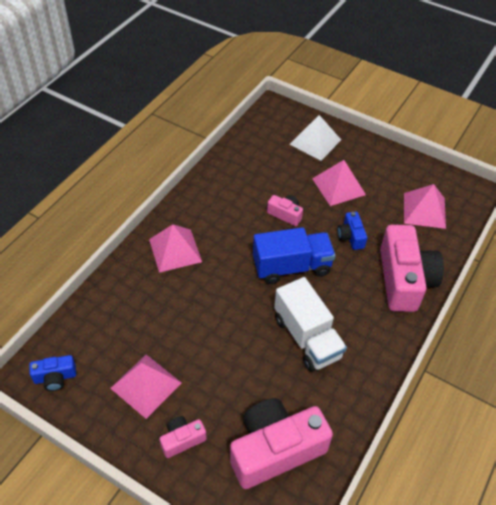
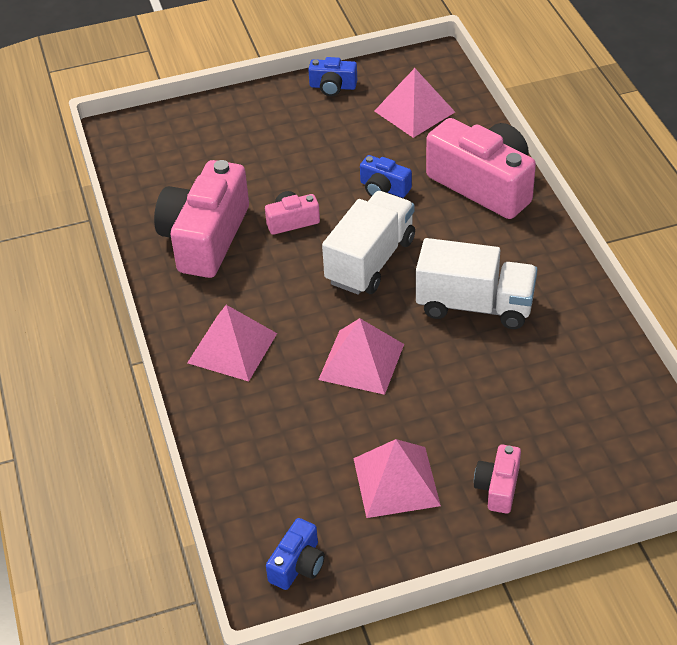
camera: 45 degrees left, 5 degrees down
(275, 449) = (583, 414): pink camera -> pink camera (205, 238)
(291, 267) = (370, 261): blue truck -> white truck
(315, 142) = (216, 131): white pyramid -> none
(338, 186) = (304, 154): pink pyramid -> pink pyramid (361, 362)
(401, 164) = (333, 86): none -> blue camera

